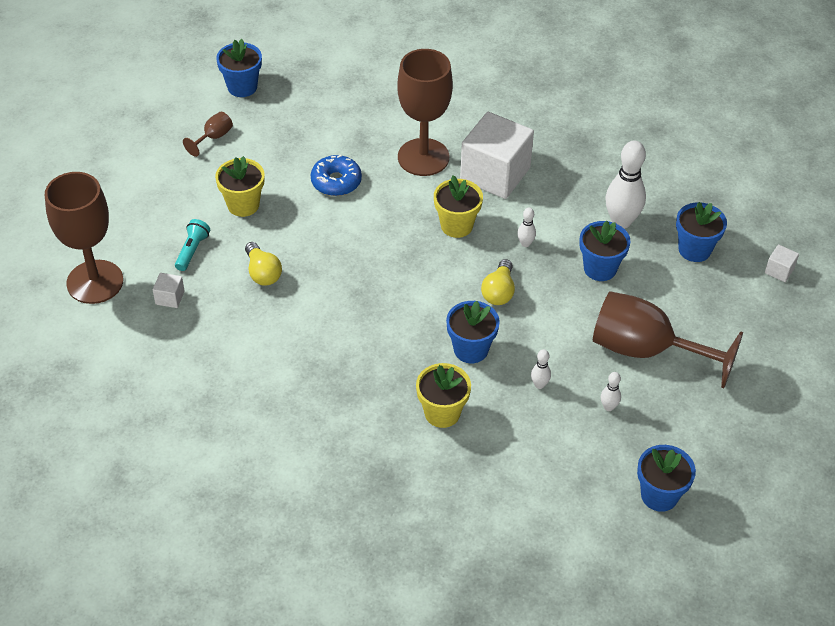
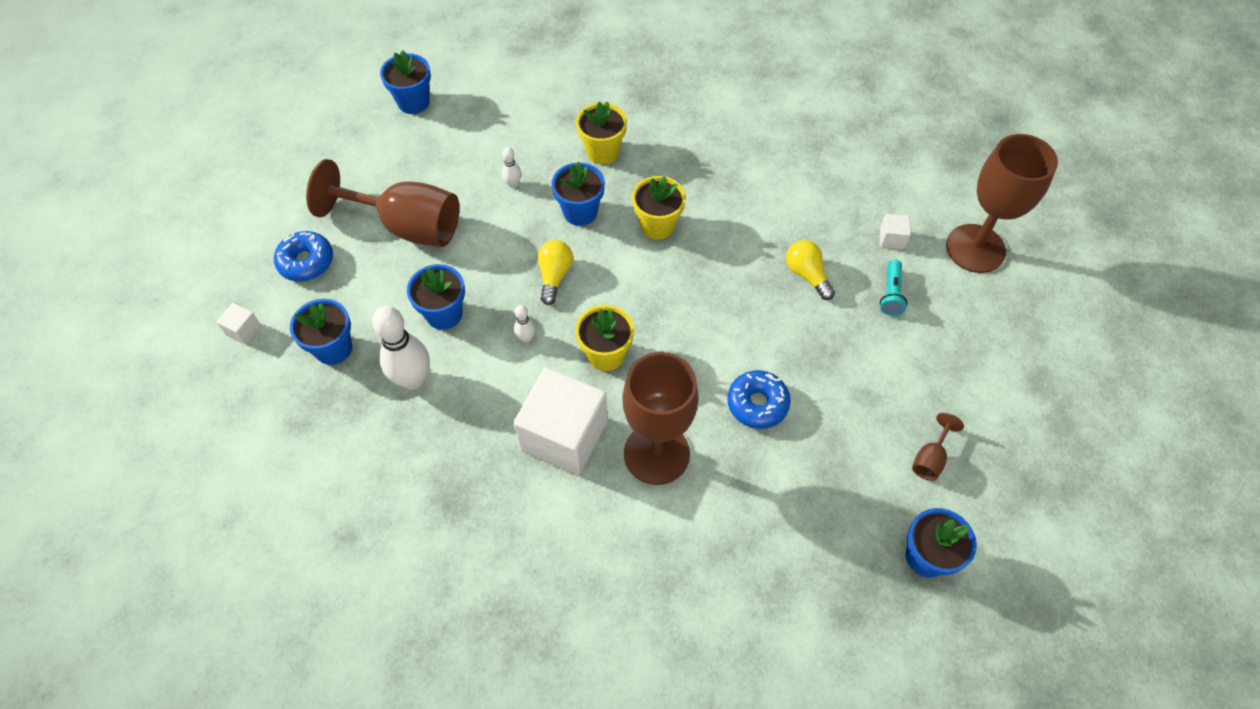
camera: 175 degrees right, 10 degrees up
(243, 205) = (857, 359): yellow flower pot -> yellow flower pot (657, 225)
(608, 407) = (449, 169): white bowling pin -> none
(738, 325) = (306, 262): none -> blue donut

